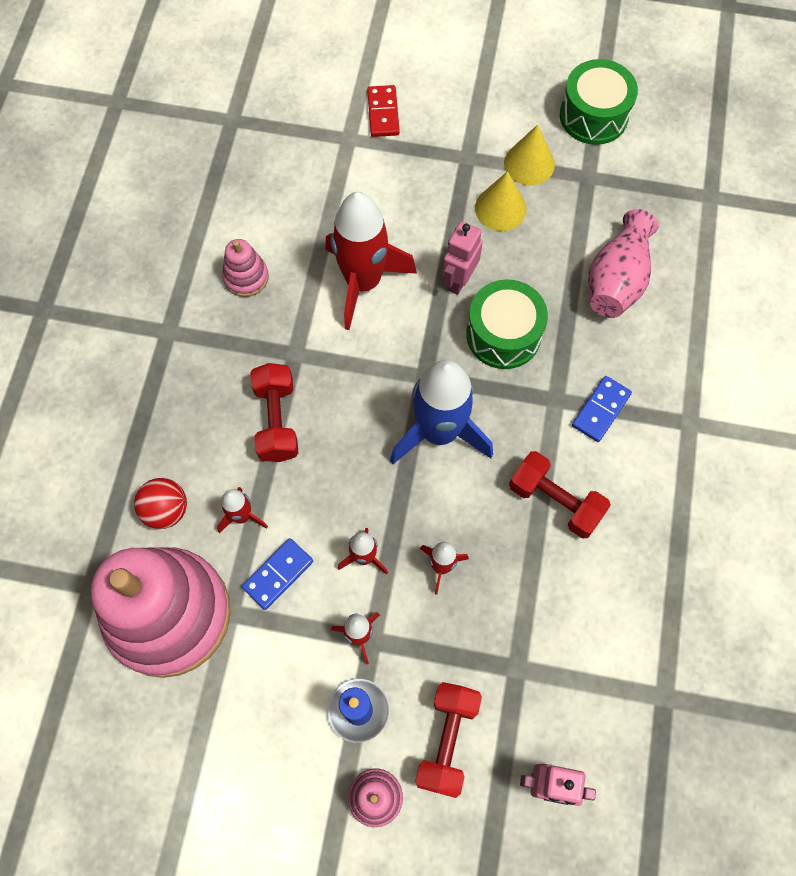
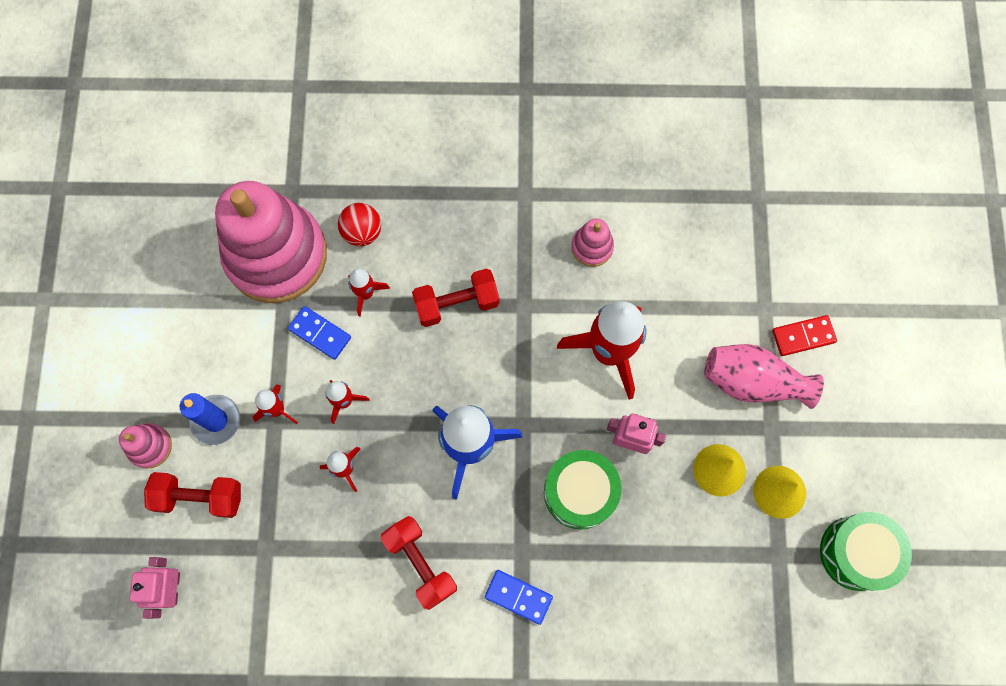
camera: 80 degrees right, 5 degrees up
(555, 501) = (420, 563): red dumbbell -> red dumbbell turned 60 degrees counterclockwise
(616, 280) = (663, 598): pink vase -> pink vase (752, 381)

